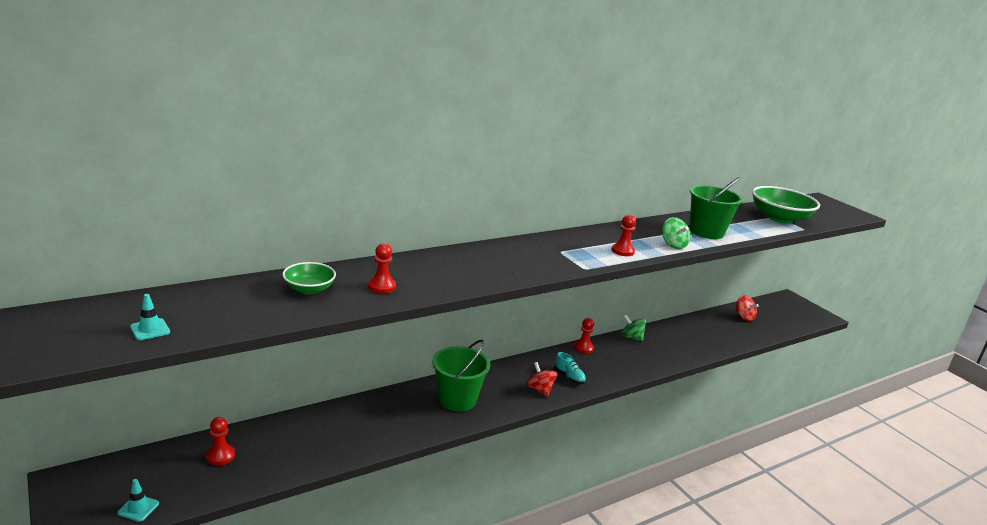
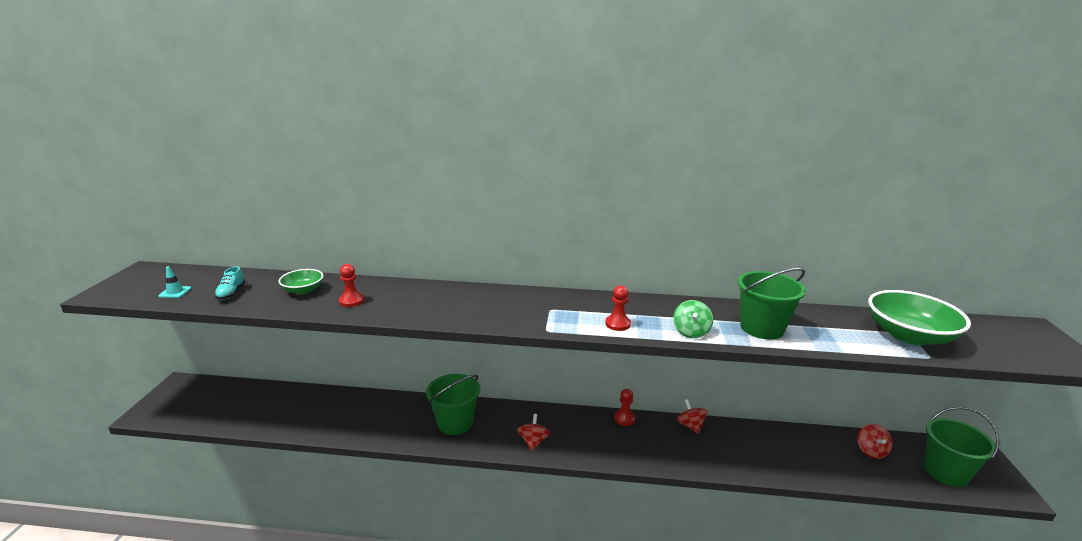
camera: 40 degrees right, 0 degrees up
(138, 508) = (185, 416): turquoise traffic cone -> none
(220, 456) = (262, 401): red pawn -> none
(569, 377) = (575, 440): turquoise shoe -> turquoise shoe (231, 293)
(631, 337) = (690, 426): green spinning top -> red spinning top
(787, 316) = (945, 472): none -> green bucket

